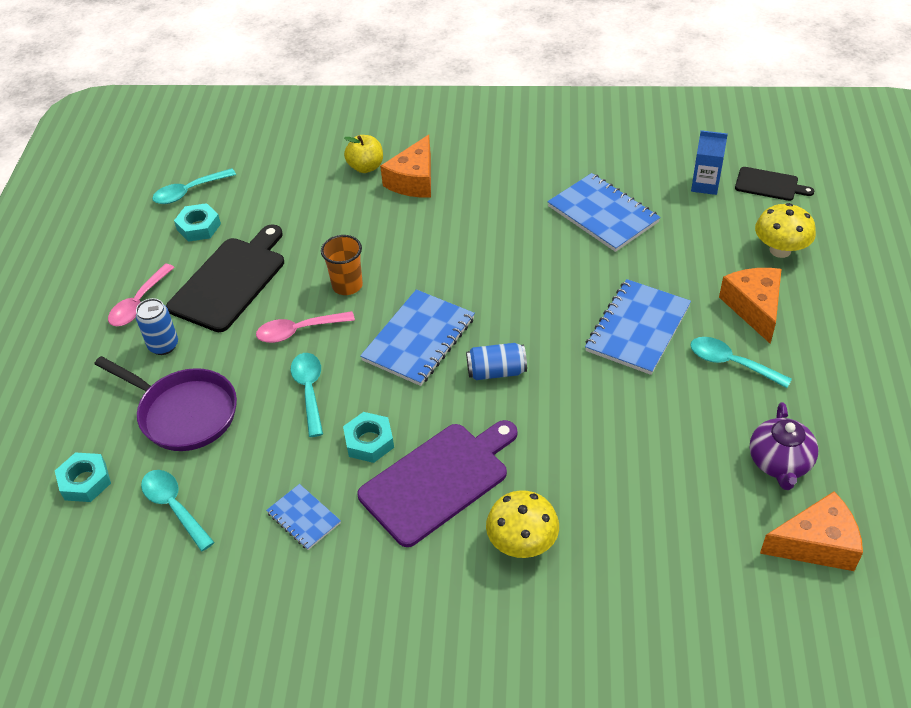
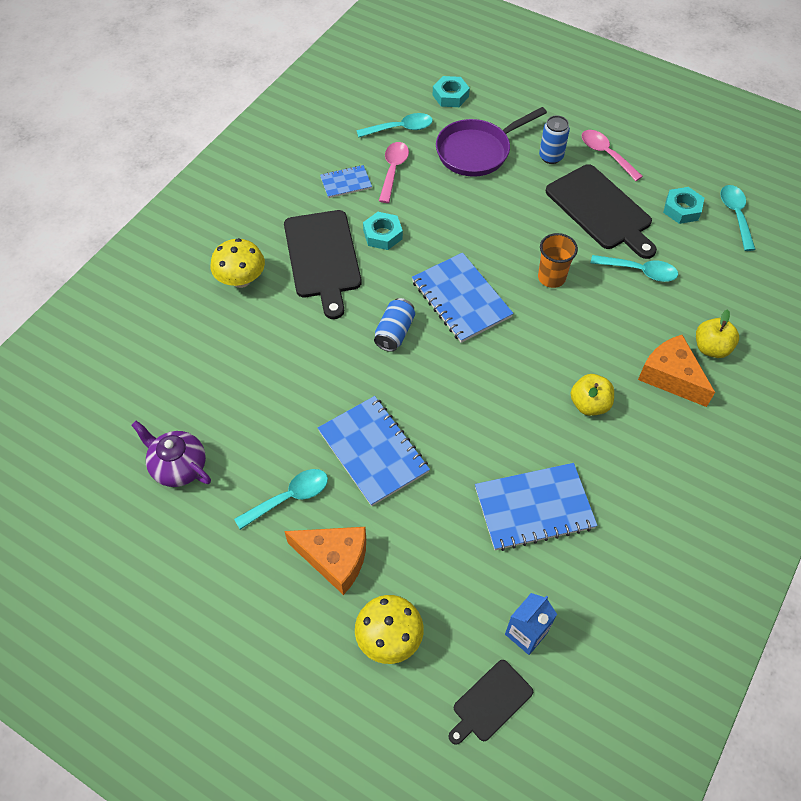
camera: 115 degrees right, 10 degrees up
(298, 331) = (517, 232): pink spoon -> pink spoon (393, 170)
(309, 390) = (452, 219): turquoise spoon -> turquoise spoon (639, 271)
(438, 480) = (323, 258): purple cutting board -> black cutting board
(478, 216) = (589, 404): none -> yellow apple
(816, 544) = (104, 443): orange cheese -> none

